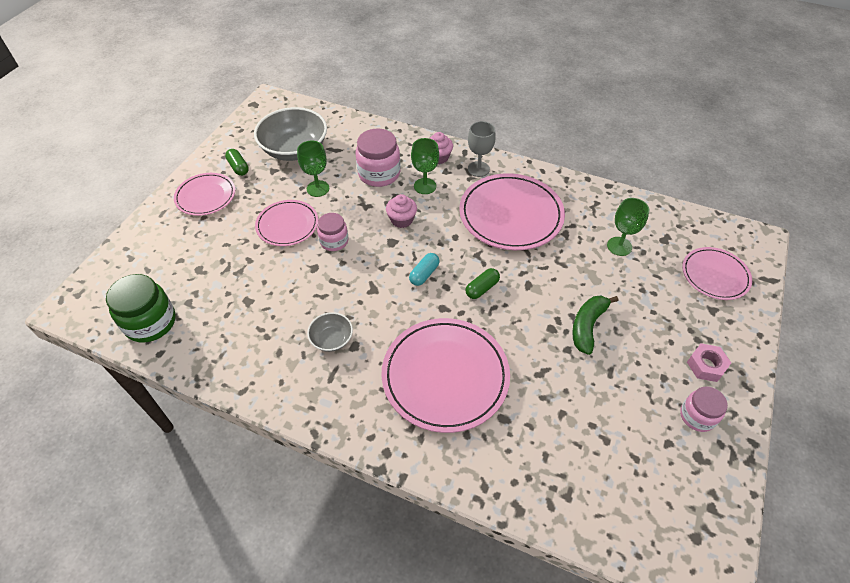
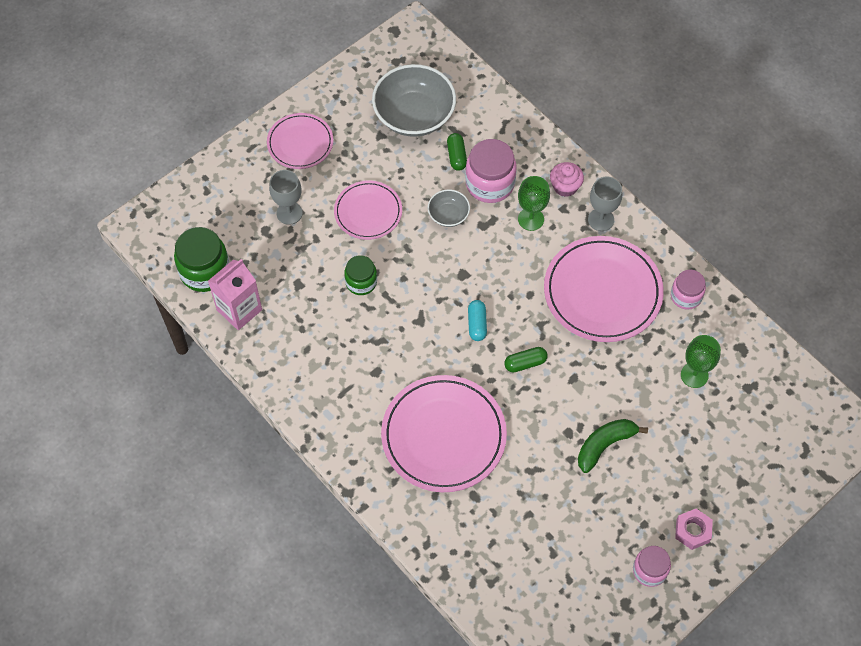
camera: 25 degrees right, 10 degrees up
(197, 343) = (239, 310): none -> pink carton
(216, 249) = (289, 213): none -> grey goblet
(238, 167) = (346, 117): green capsule -> green capsule (456, 156)
(306, 279) = (361, 282): none -> green jar
(318, 188) = (417, 178): green goblet -> none
(332, 339) = (359, 356): grey bowl -> grey bowl (448, 215)
(334, 241) = (406, 250): pink jar -> pink jar (686, 296)
(401, 220) = (485, 252): pink cupcake -> none
(424, 274) = (477, 324): turquoise capsule -> turquoise capsule turned 60 degrees counterclockwise
(715, 275) = (772, 448): pink plate -> none

